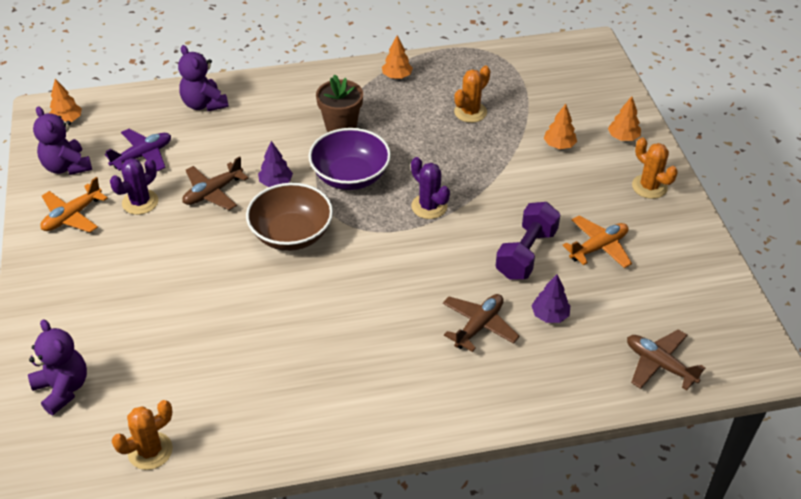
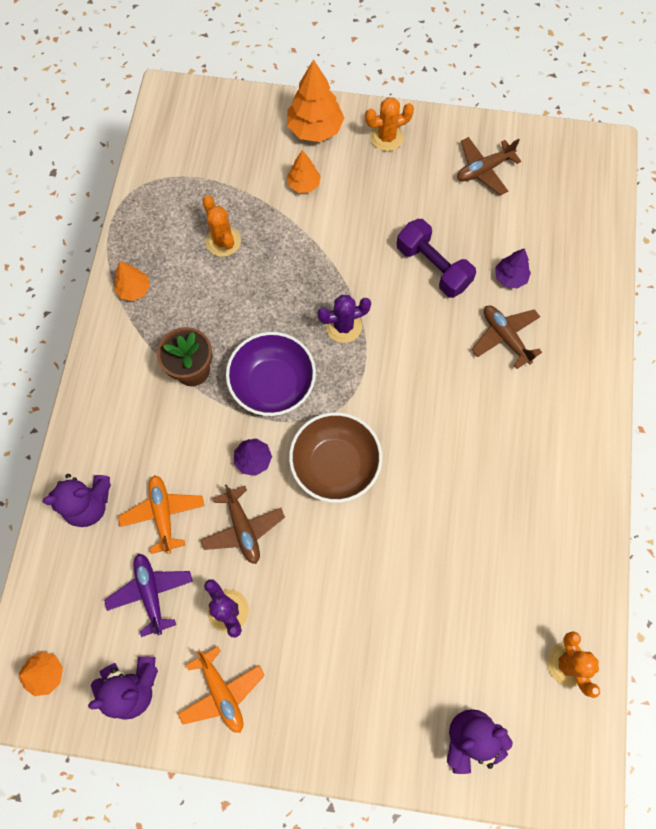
camera: 70 degrees left, 25 degrees up
(598, 247) = (445, 208): orange plane -> orange plane (163, 514)
(623, 137) = (315, 129): orange tree -> orange tree, size x1.74
(659, 364) = (585, 220): brown plane -> brown plane (483, 170)

